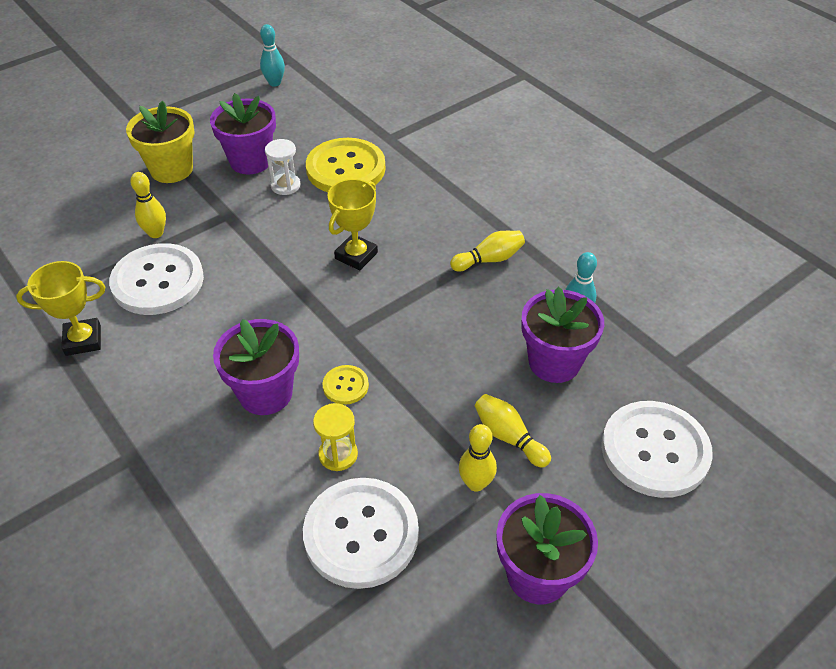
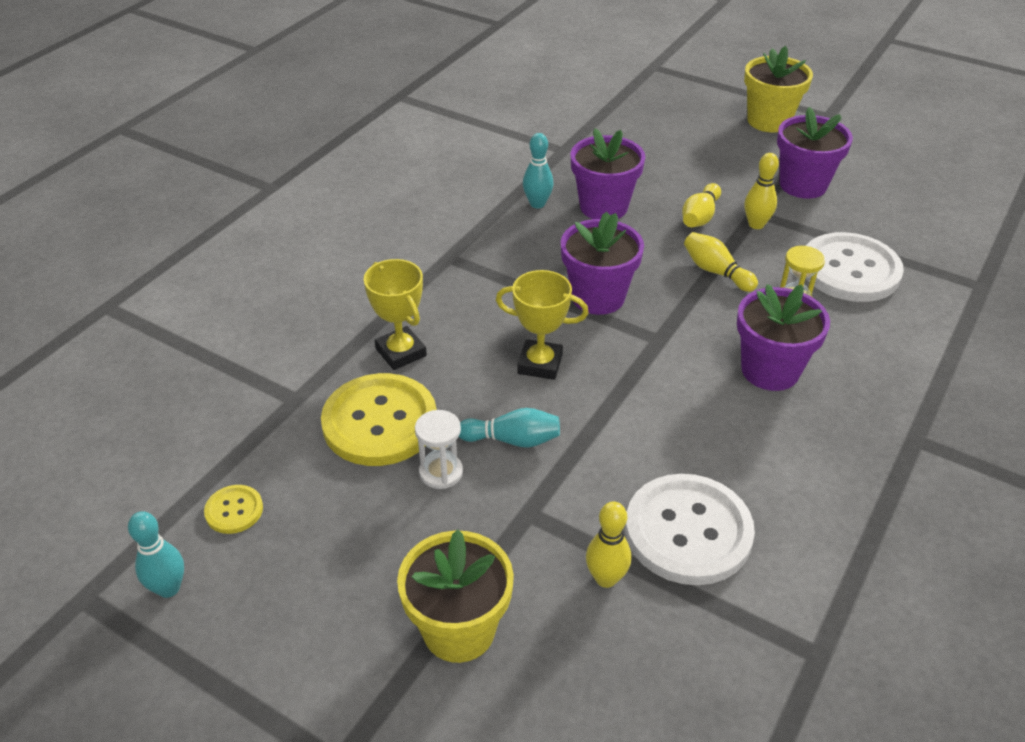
camera: 110 degrees left, 5 degrees down
(83, 340) = (824, 560): yellow trophy -> yellow trophy (401, 352)
(250, 161) = (400, 534): purple flower pot -> purple flower pot (598, 297)
(291, 223) = (512, 440): none -> turquoise bowling pin
(345, 386) = (720, 319): yellow button -> yellow button (234, 510)
(489, 259) = (492, 266): yellow bowling pin -> yellow bowling pin (716, 272)
(654, 450) = (657, 151): white button -> none
(708, 615) = (769, 121): none -> yellow flower pot

